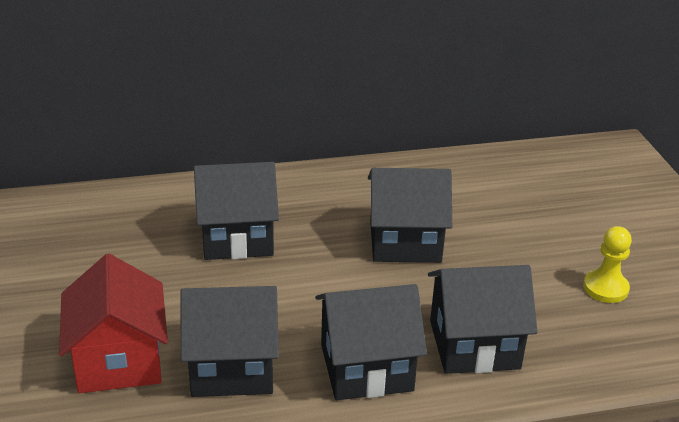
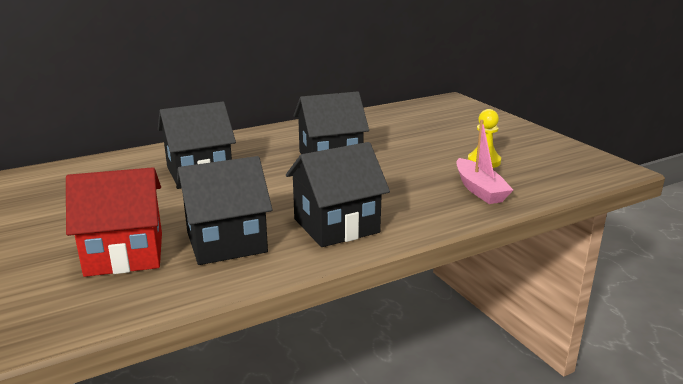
camera: 15 degrees left, 10 degrees down
(119, 360) = (124, 254): red house -> red house turned 75 degrees counterclockwise
(474, 344) = (410, 201): black house -> none
(573, 342) = (479, 190): none -> pink boat

